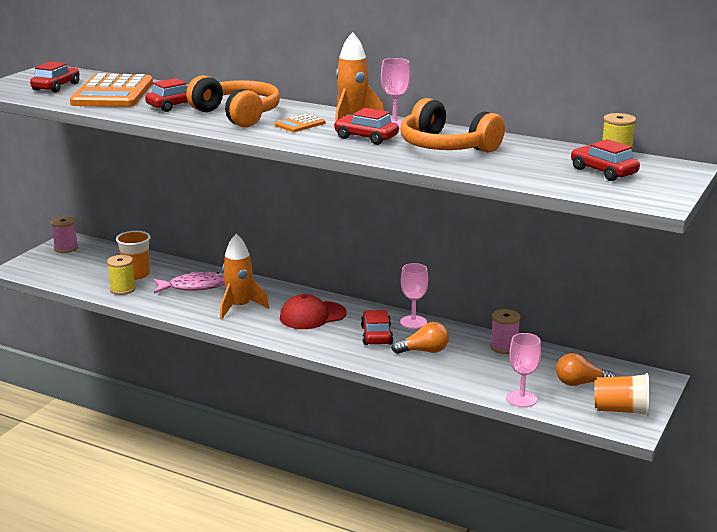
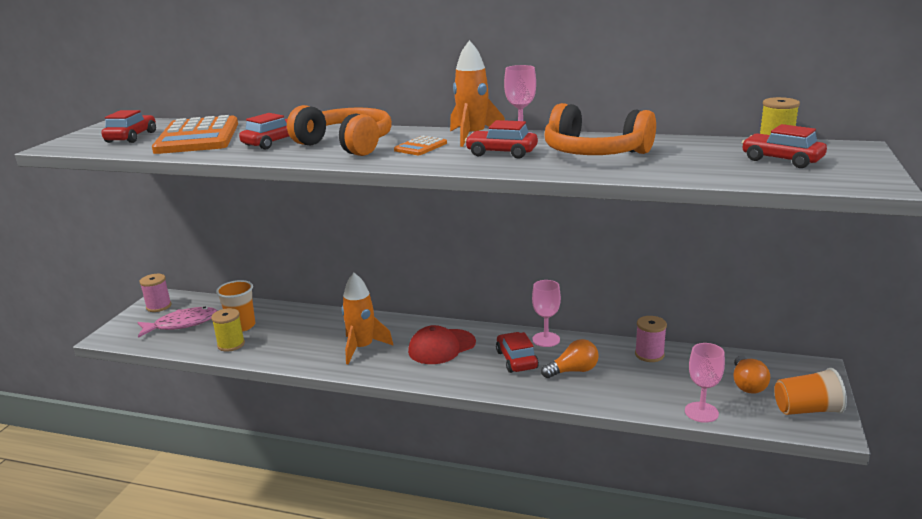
camera: 10 degrees left, 0 degrees up
(195, 286) = (308, 331): pink fish -> pink fish (182, 324)
(580, 383) = (747, 384): orange light bulb -> orange light bulb turned 75 degrees counterclockwise

